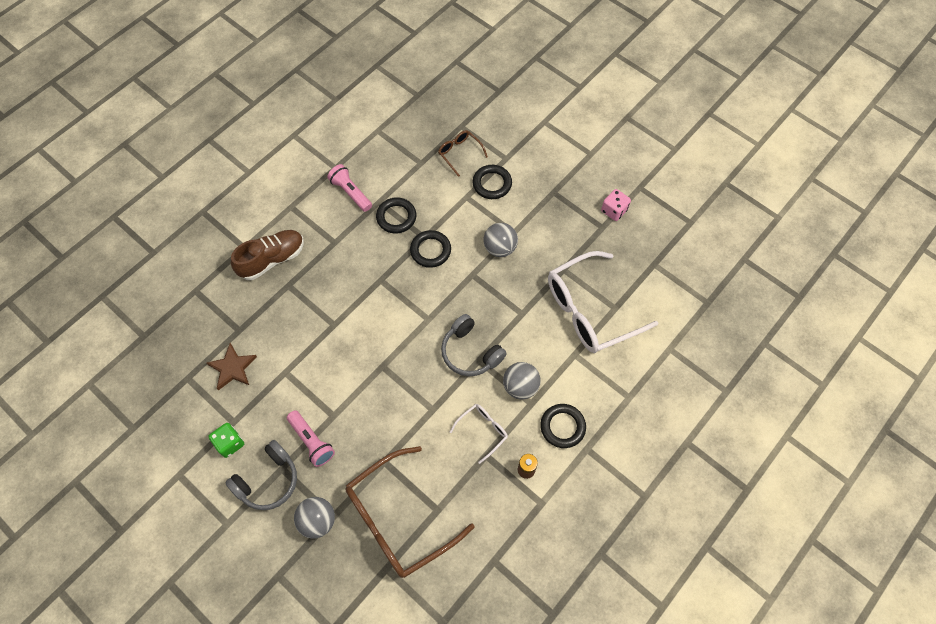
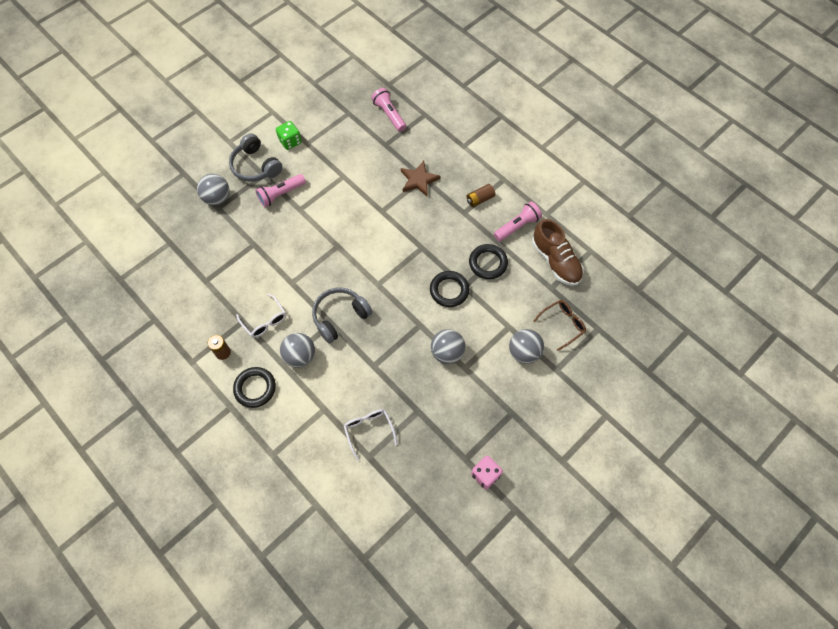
camera: 95 degrees right, 0 degrees up
(193, 330) = (389, 115): none -> pink flashlight
(232, 368) = (352, 141): brown star -> brown star (419, 180)
(272, 259) = (449, 166): brown shoe -> brown shoe (555, 261)
(317, 228) = (480, 199): none -> brown battery
(398, 519) = (204, 252): brown glasses -> none
(492, 184) = (524, 352): black ring -> grey ball
(589, 310) = (368, 430): white glasses -> white glasses, size x0.46

